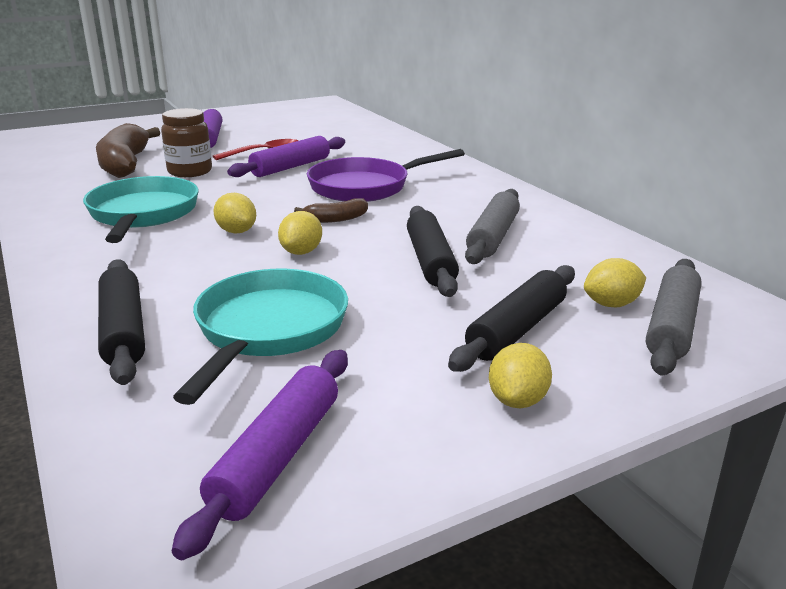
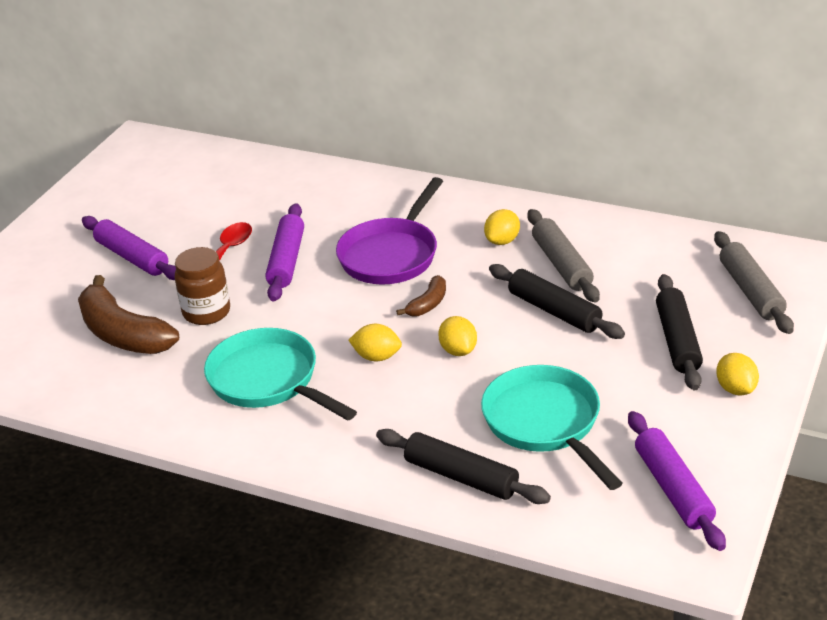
camera: 35 degrees left, 10 degrees up
(611, 304) = (703, 290): yellow lemon -> yellow lemon (502, 241)

